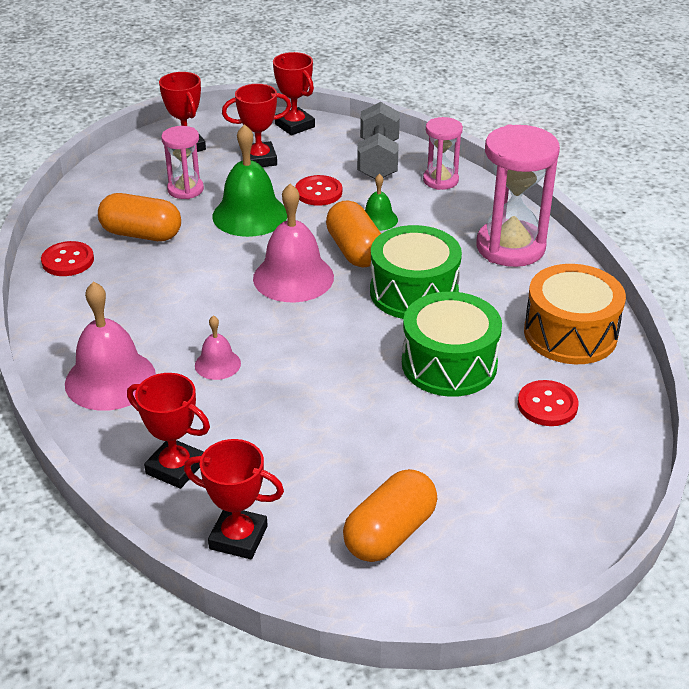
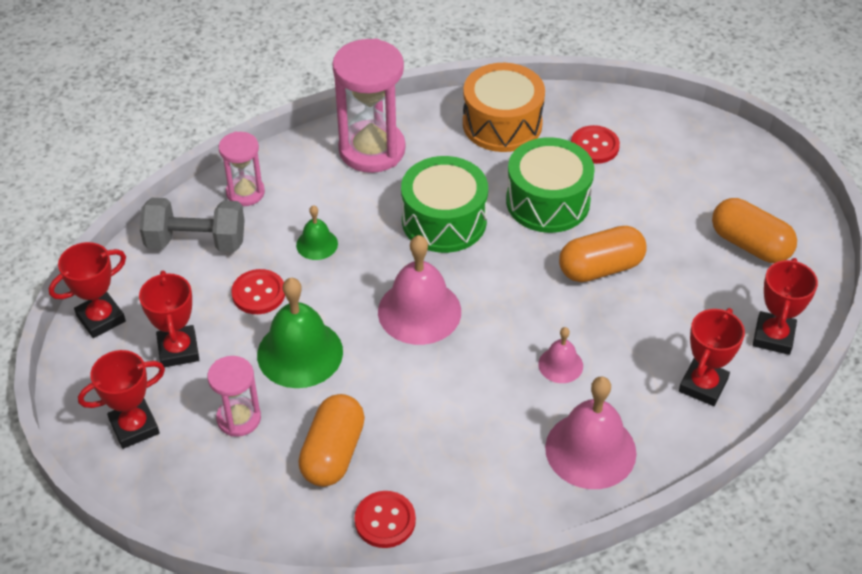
camera: 90 degrees left, 10 degrees up
(355, 251) = (373, 263): orange capsule -> orange capsule (600, 268)

